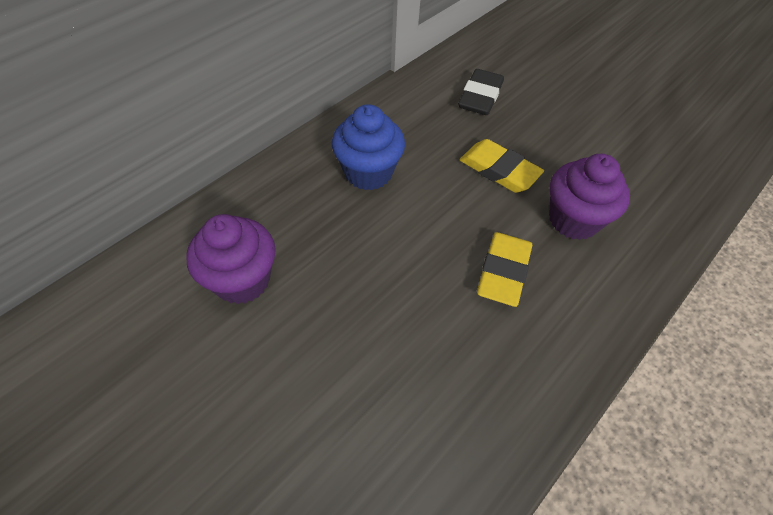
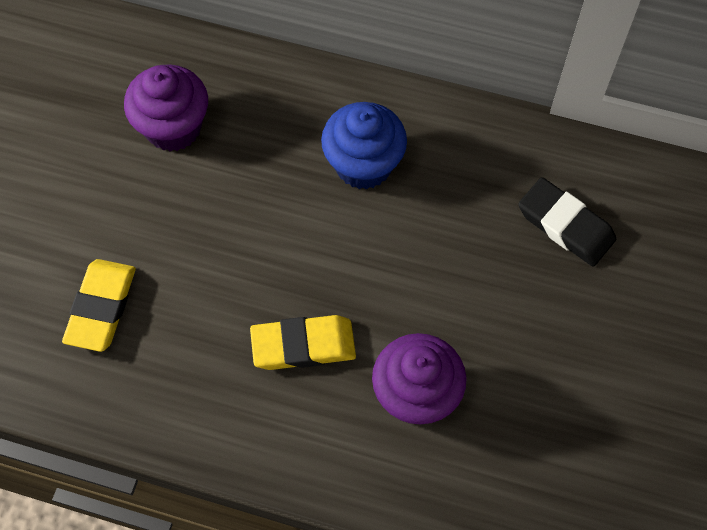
camera: 65 degrees right, 10 degrees up
(480, 96) = (565, 225): black eraser -> black eraser turned 45 degrees clockwise
(499, 170) = (447, 291): yellow eraser -> yellow eraser (101, 307)

